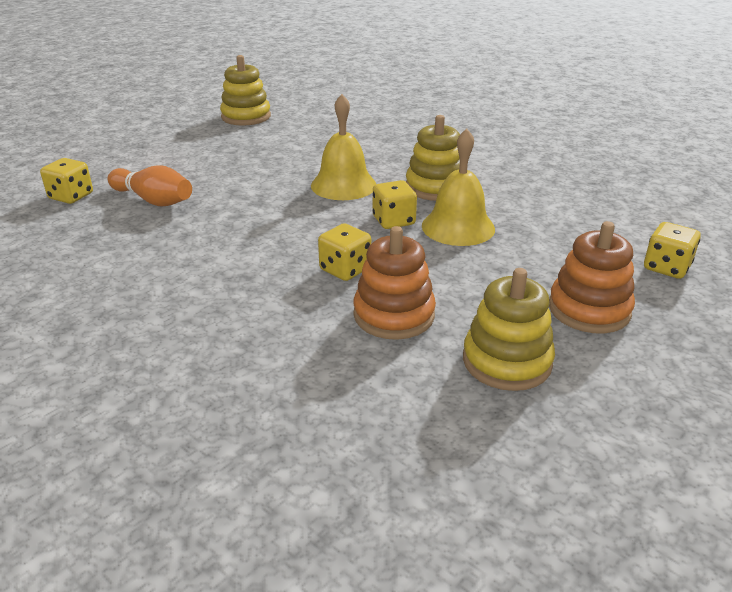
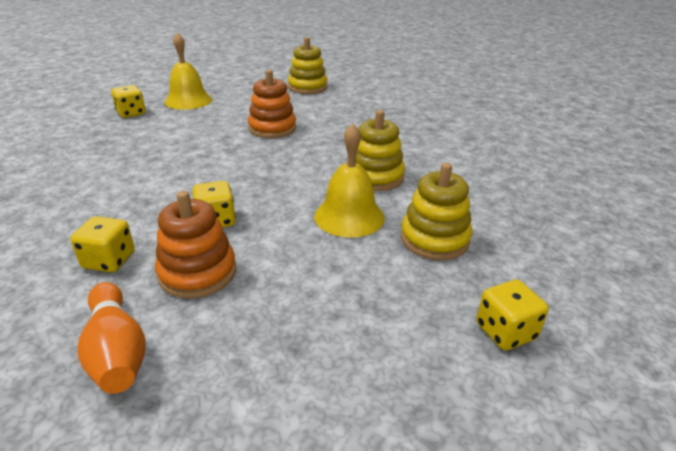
camera: 30 degrees right, 0 degrees up
(153, 200) = (170, 129): orange bowling pin -> orange bowling pin (117, 351)
(343, 185) = (306, 154): yellow bell -> yellow bell (188, 100)
(393, 221) = (305, 194): yellow dice -> yellow dice (109, 260)
(506, 361) = (225, 357): yellow stacking toy -> yellow stacking toy (434, 239)
(589, 309) = (365, 341): orange stacking toy -> orange stacking toy (272, 128)

